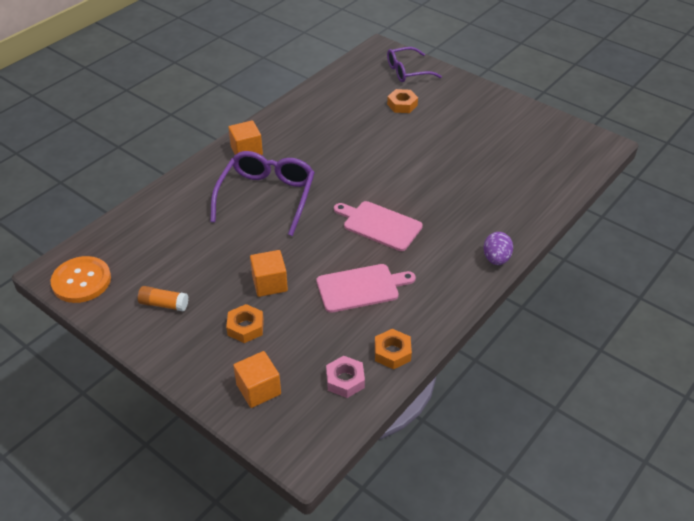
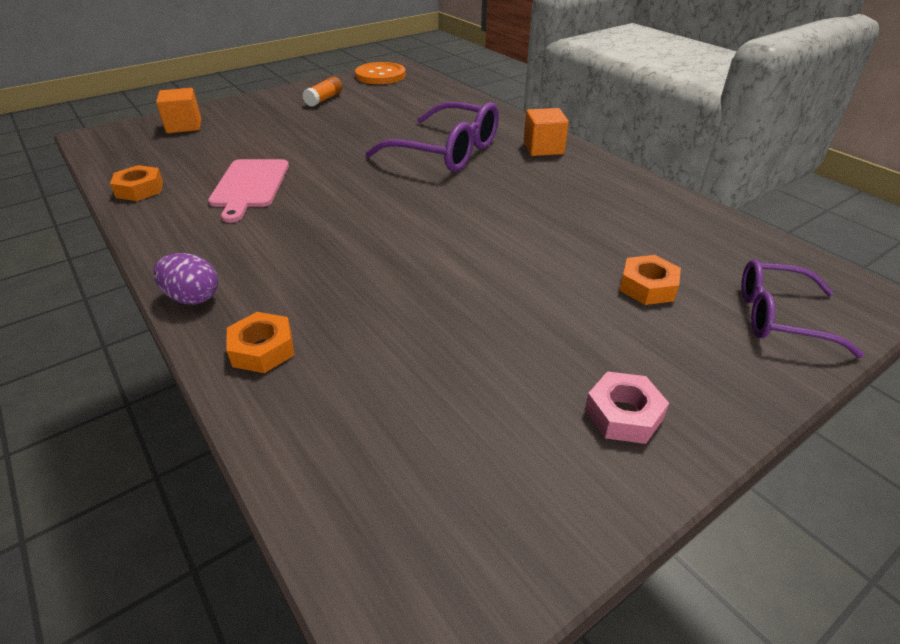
camera: 105 degrees right, 5 degrees down
(245, 327) = (260, 126): orange nut -> orange nut (262, 349)
(269, 283) = (305, 141): orange cube -> none
(345, 380) = (141, 161): pink nut -> pink nut (623, 414)
(379, 225) = (344, 214): pink cutting board -> none
(407, 71) = (779, 317): purple glasses -> purple glasses turned 75 degrees counterclockwise

